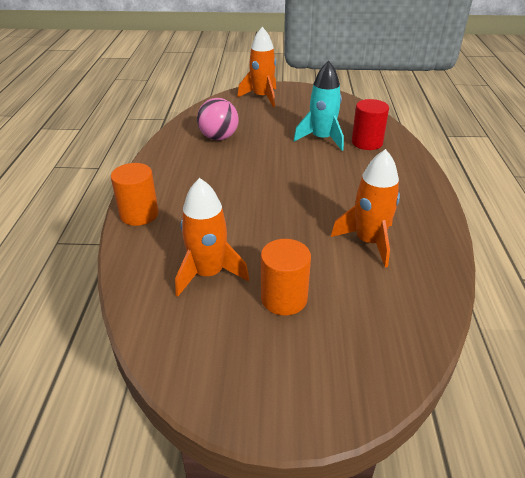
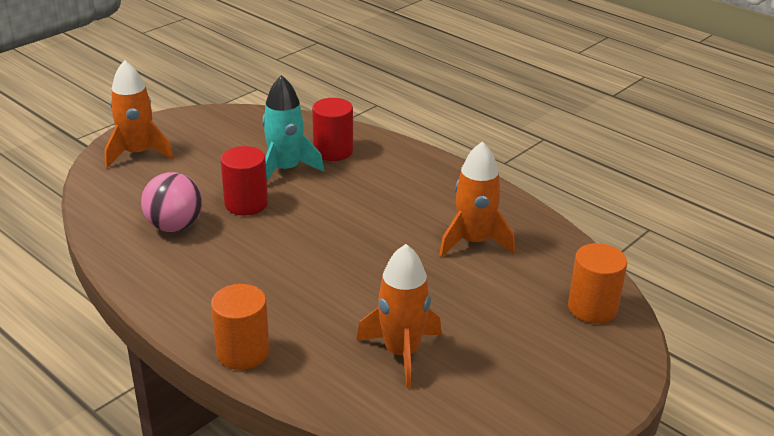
camera: 50 degrees left, 5 degrees down
(270, 145) = (246, 204): none -> red cylinder
(284, 298) = (487, 327): orange cylinder -> orange cylinder (592, 308)

